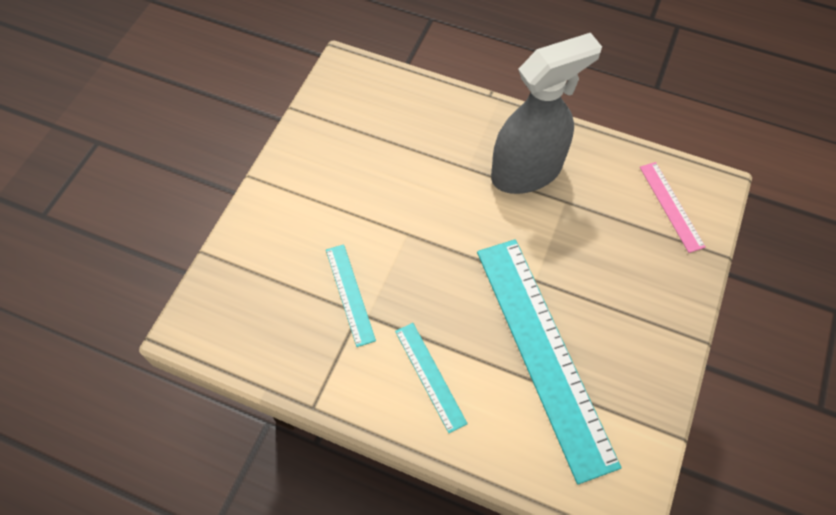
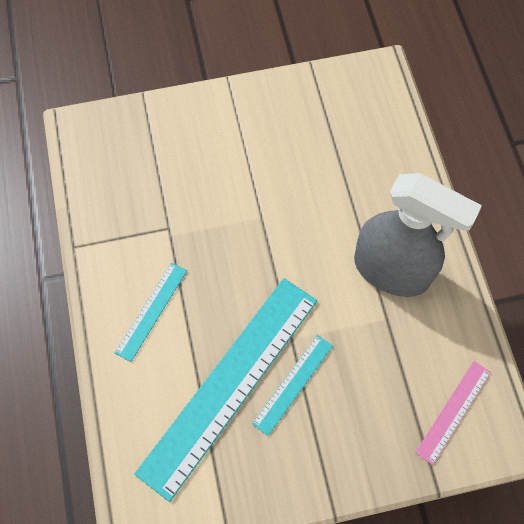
camera: 55 degrees right, 5 degrees up
(350, 294) = (179, 211): turquoise ruler -> turquoise ruler (293, 384)

